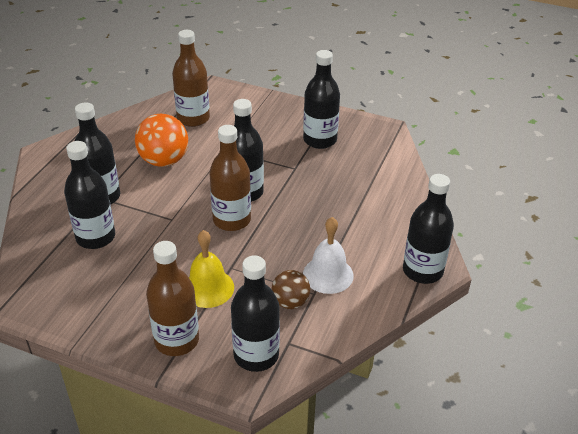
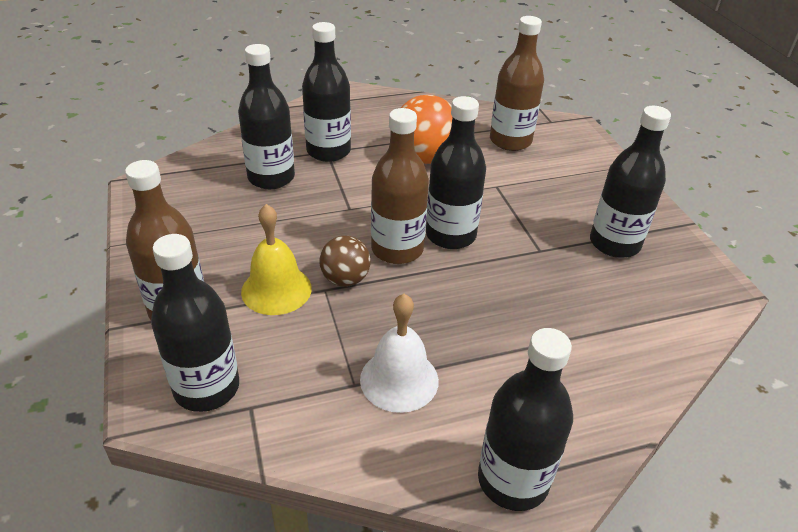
camera: 50 degrees right, 0 degrees up
(290, 302) = (318, 370): brown ball -> brown ball (345, 279)

